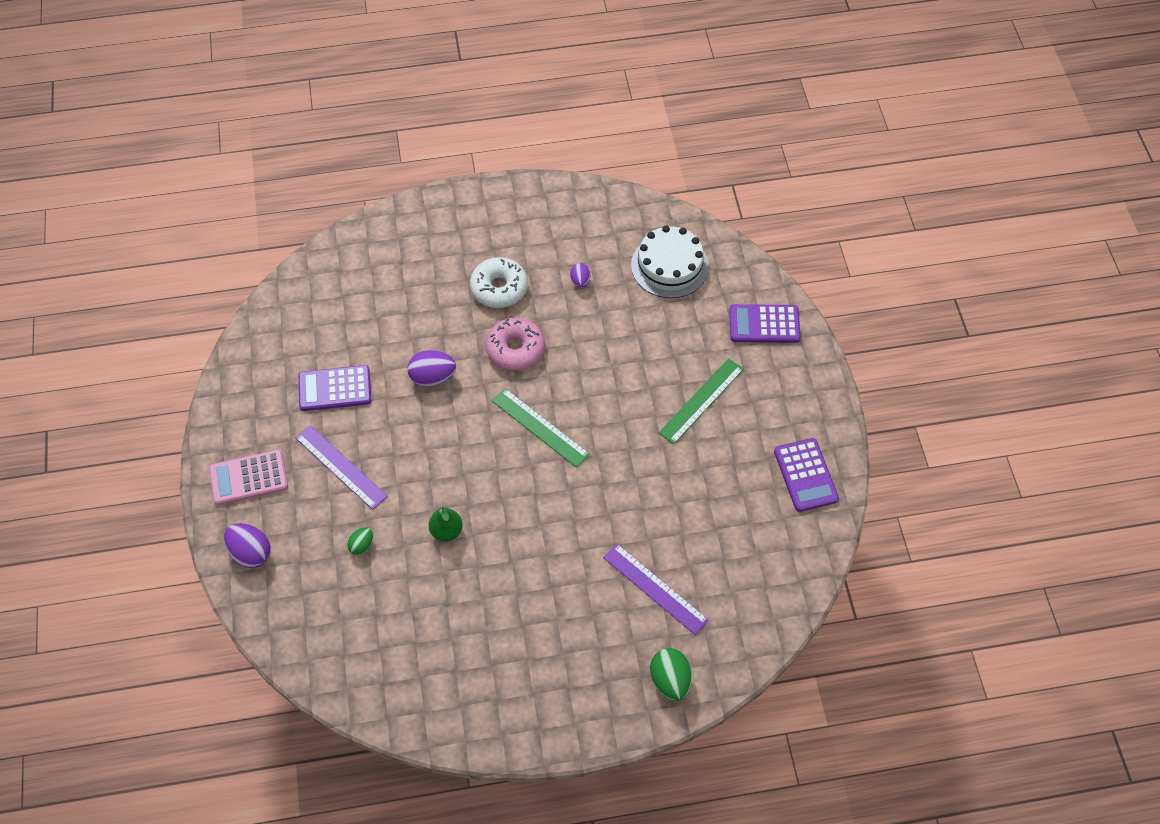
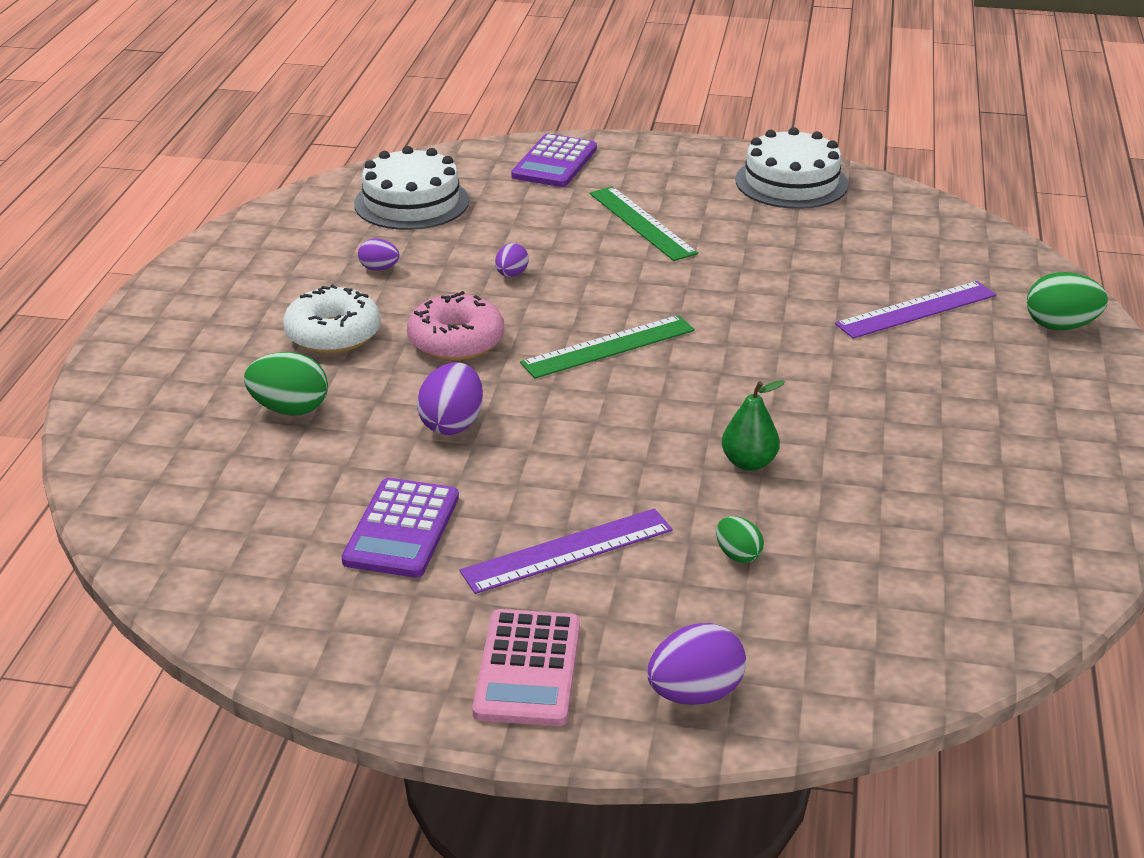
camera: 70 degrees left, 25 degrees down
(419, 299) = (290, 409): none -> green egg
(602, 351) = (511, 275): none -> purple egg
(805, 475) = (791, 182): purple calculator -> white cake

